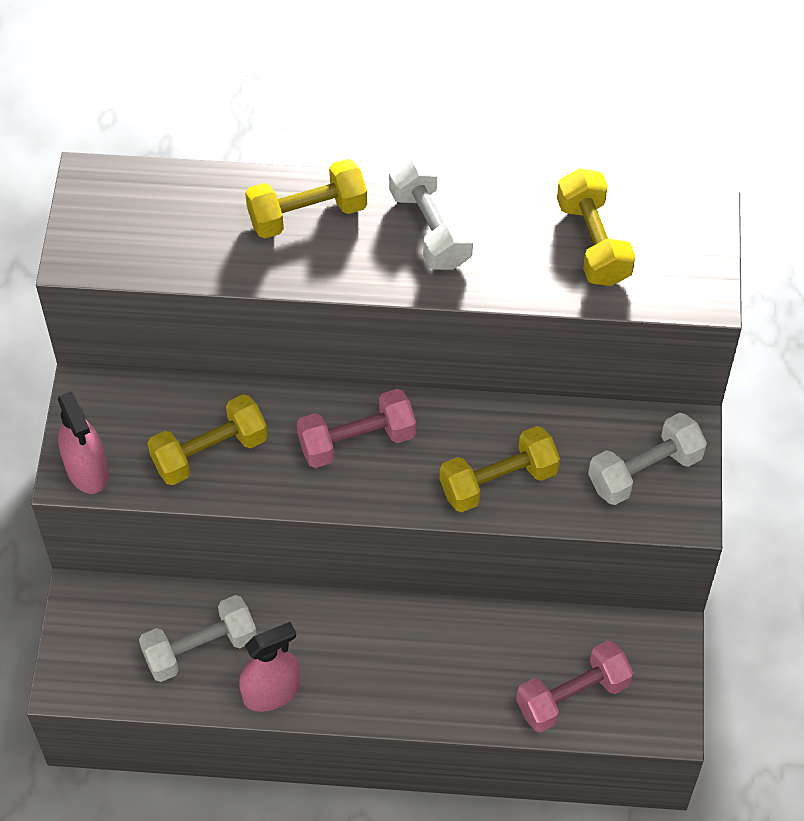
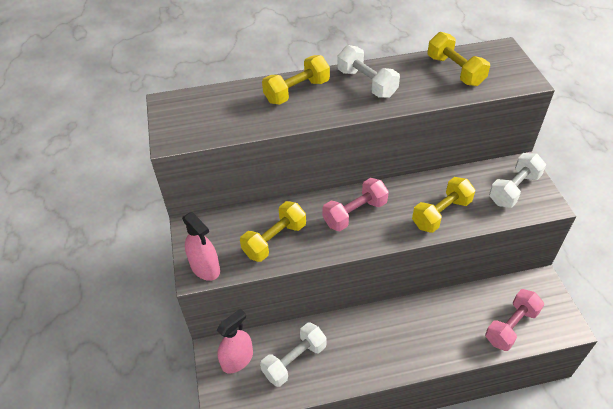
camera: 15 degrees left, 10 degrees down
(271, 692) = (345, 373): pink spray bottle -> pink spray bottle (237, 360)

